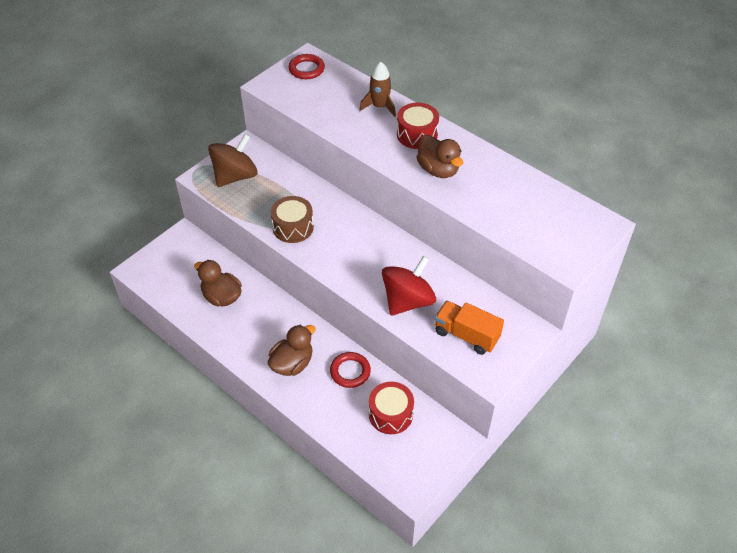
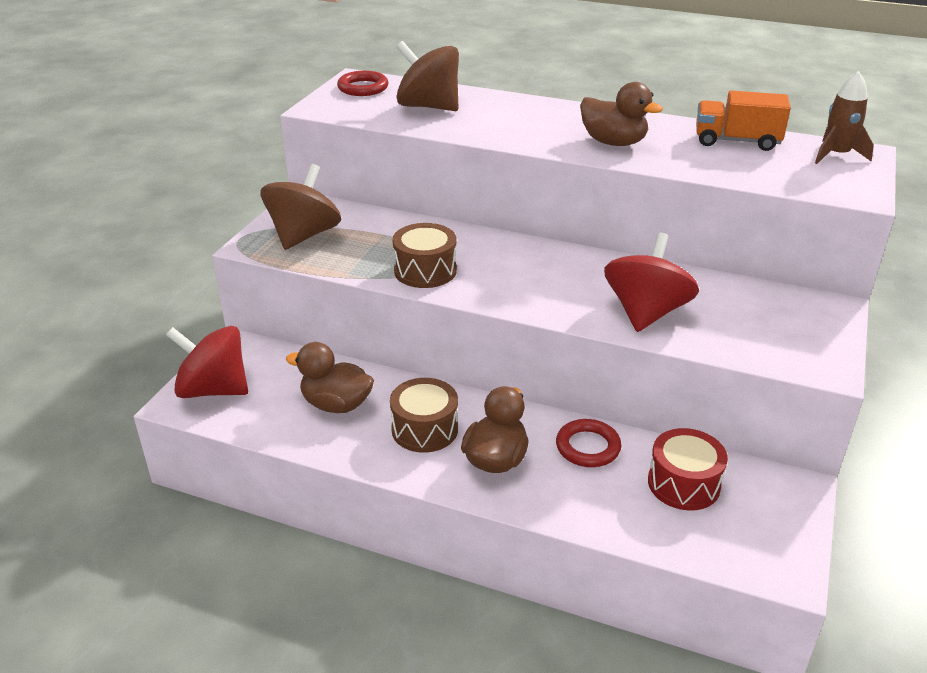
camera: 20 degrees left, 15 degrees down
(158, 265) = (213, 389): none -> red spinning top
(263, 330) = (424, 429): none -> brown drum
(338, 101) = (428, 107): none -> brown spinning top
(380, 107) = (488, 103): brown rocket -> brown rocket (836, 155)
(417, 135) = (557, 118): red drum -> none
(466, 335) = (755, 331): orange truck -> orange truck (736, 141)

